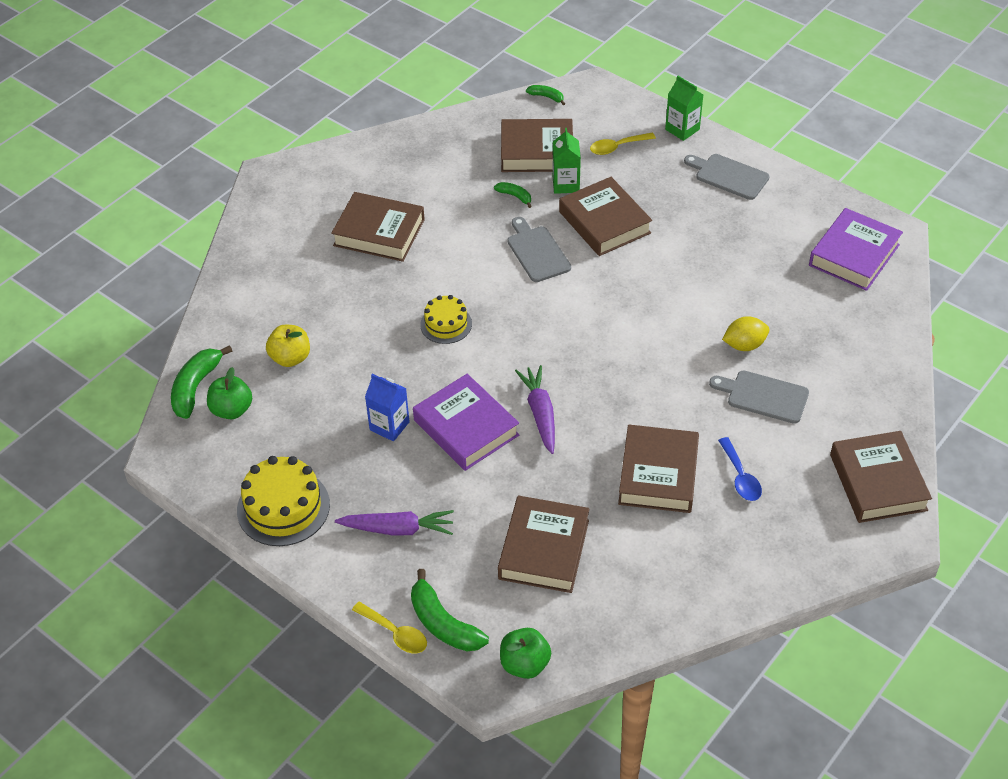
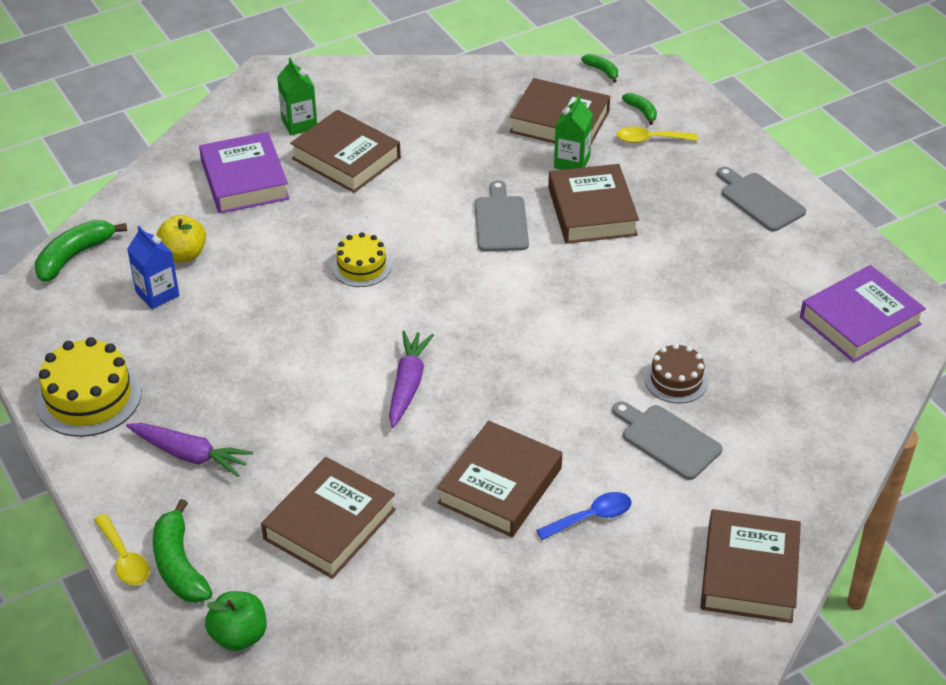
camera: 20 degrees right, 5 degrees down
(232, 410) = (96, 288): green apple -> none
(389, 426) = (243, 350): blue carton -> blue carton (157, 294)
(466, 427) = (321, 375): purple book -> purple book (245, 180)
(515, 196) = (510, 160): green banana -> green banana (641, 111)
(682, 129) = (734, 139): green carton -> green carton (299, 124)
(740, 477) = (591, 517): blue spoon -> blue spoon turned 120 degrees counterclockwise
(744, 345) = (676, 380): yellow lemon -> brown cake

